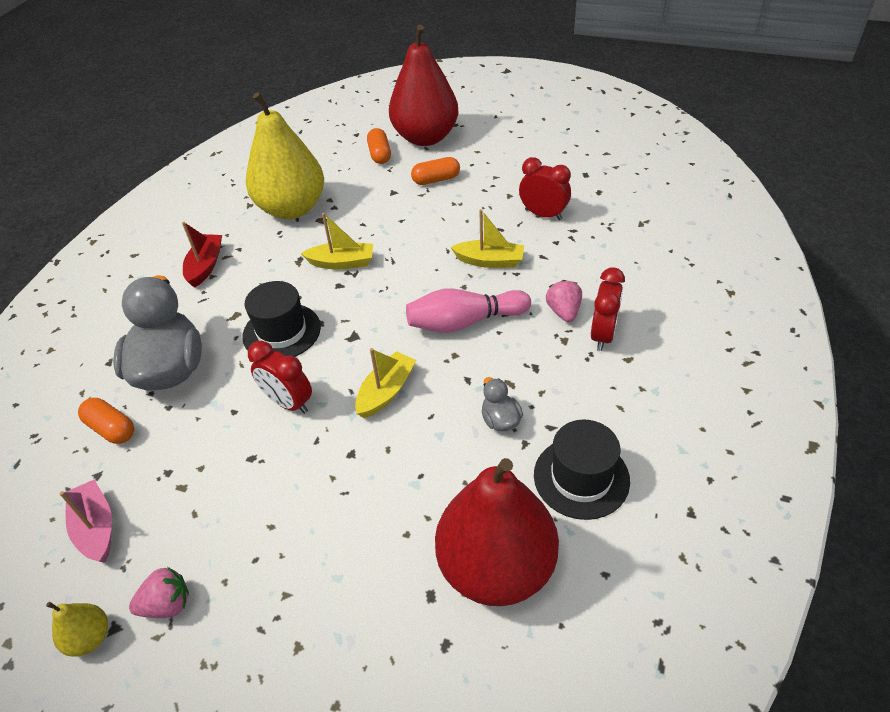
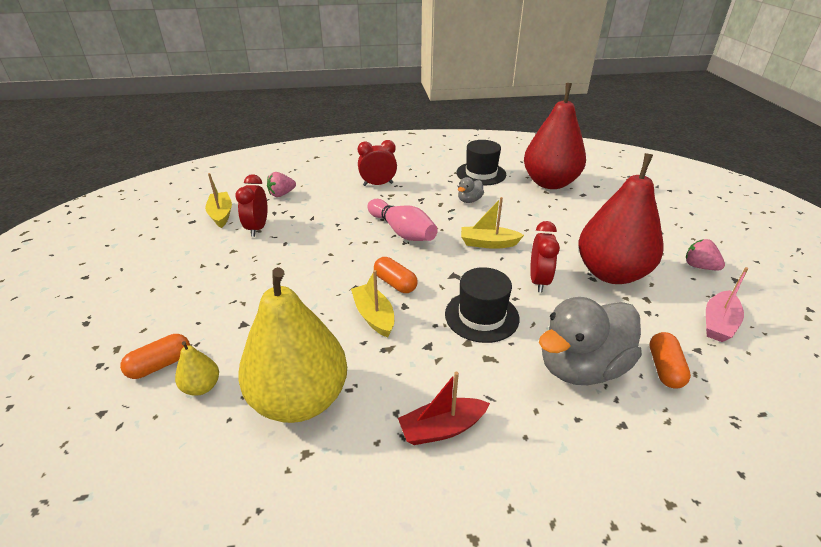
camera: 120 degrees left, 10 degrees down
(90, 638) = (752, 285): yellow pear -> yellow pear (202, 387)
(425, 137) = (118, 337): red pear -> red pear (611, 273)
(436, 180) = (213, 300): orange capsule -> orange capsule (395, 283)
(490, 261) = (329, 238): yellow boat -> yellow boat (221, 214)
(563, 312) = (366, 199): pink strawberry -> pink strawberry (282, 194)

